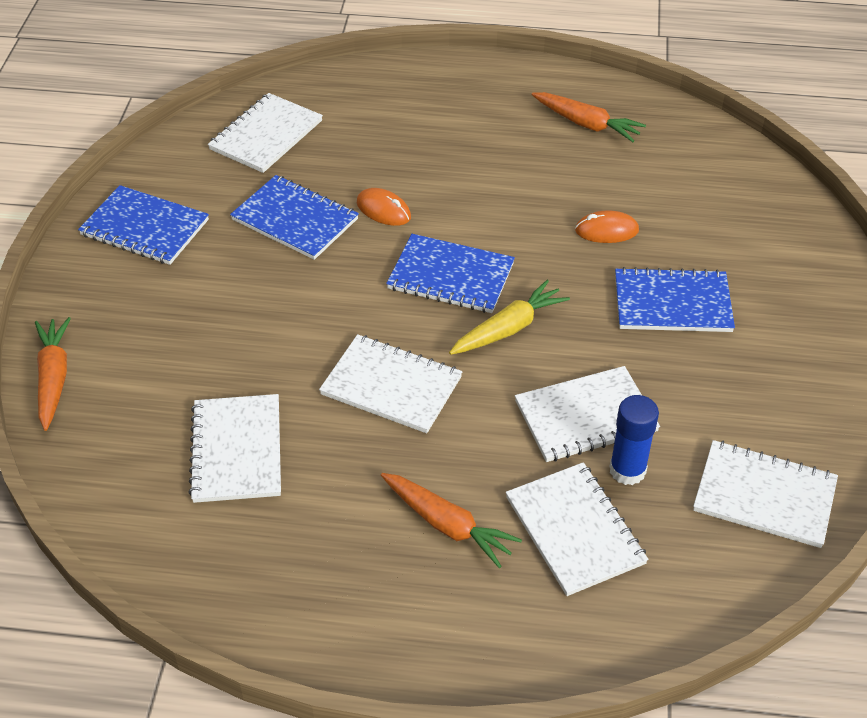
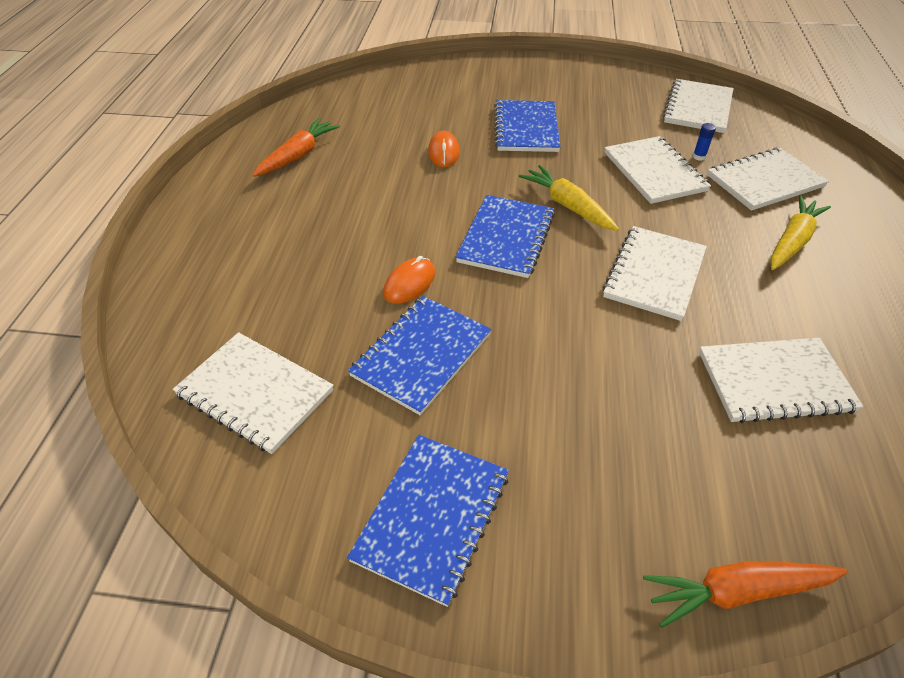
camera: 90 degrees left, 0 degrees up
(447, 525) = (792, 241): orange carrot -> yellow carrot
(627, 470) = (699, 157): blue glue stick -> blue glue stick, size x0.48

